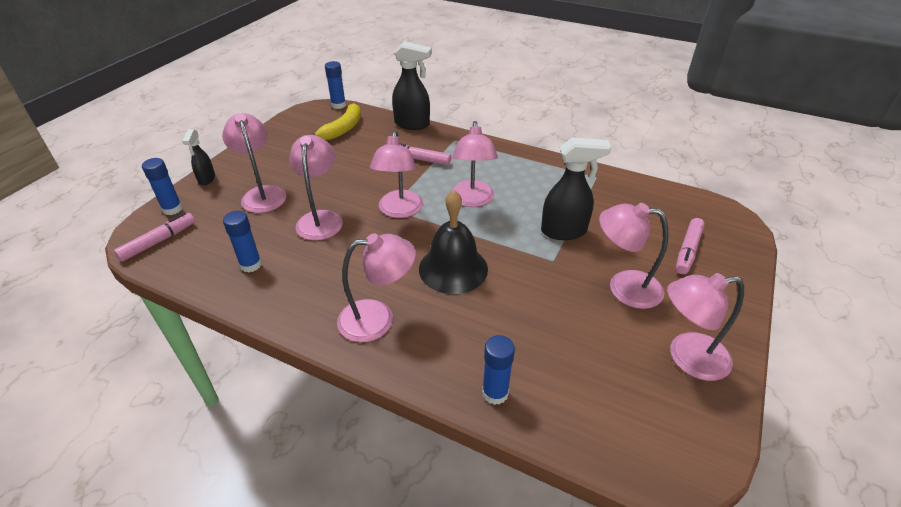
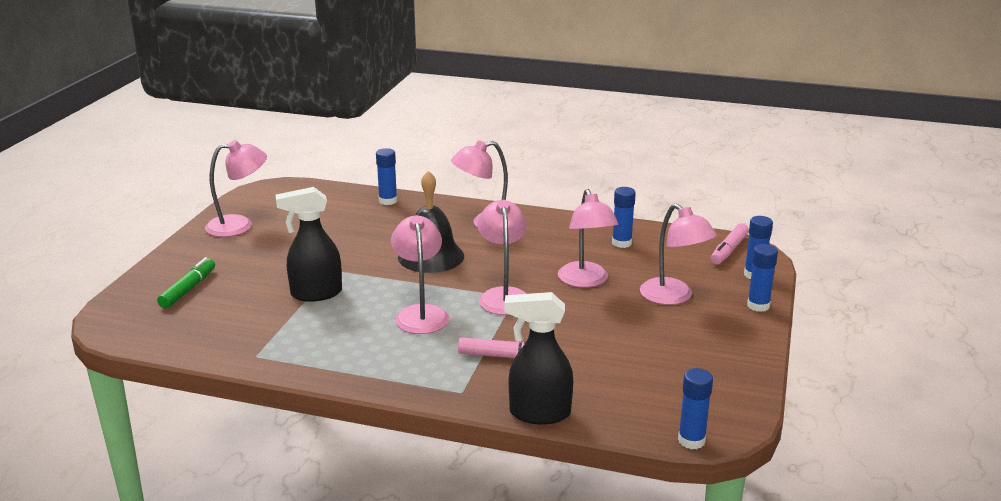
camera: 170 degrees right, 15 degrees down
(206, 179) = (758, 306): black spray bottle -> blue glue stick
(342, 129) = (646, 392): yellow banana -> none
(623, 287) = (270, 258): pink lamp -> none
(688, 251) = (188, 289): pink marker -> green marker

